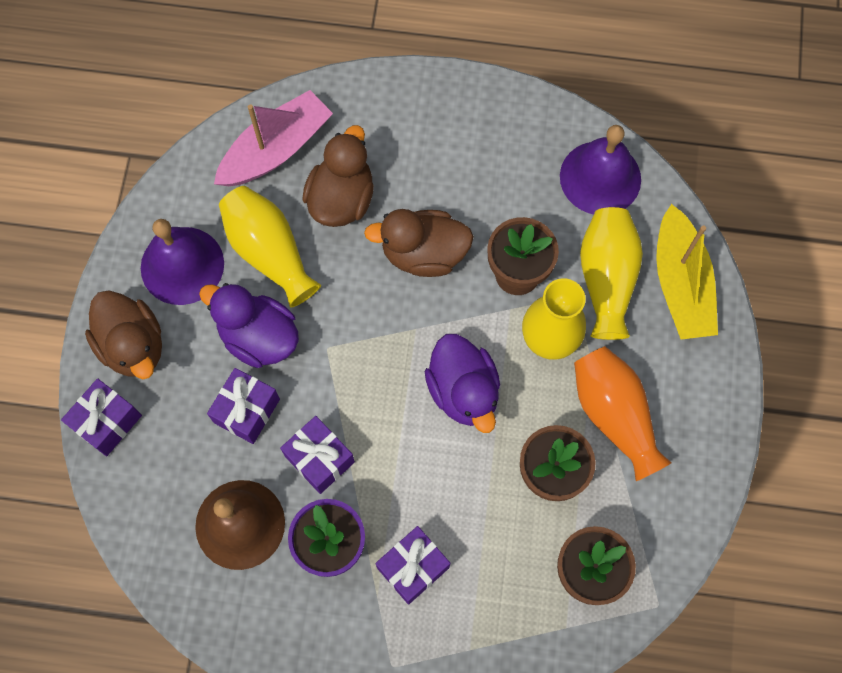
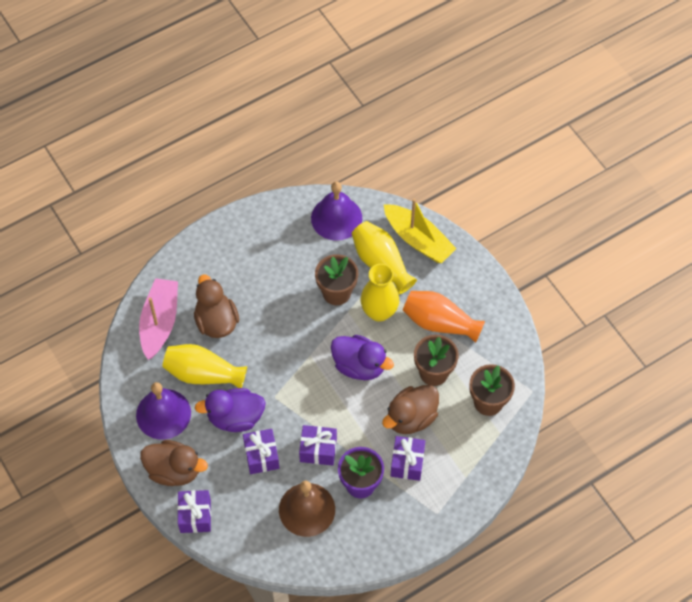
camera: 40 degrees left, 10 degrees down
(423, 254) = (282, 317): brown duck -> brown duck (411, 418)

